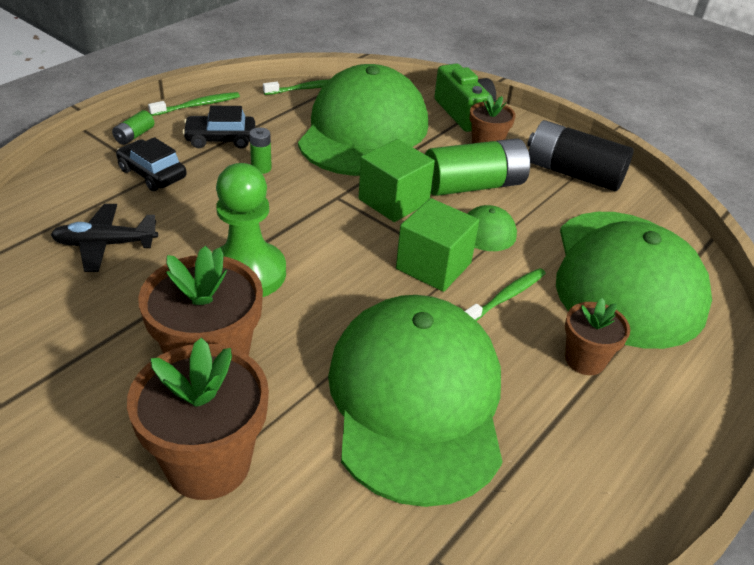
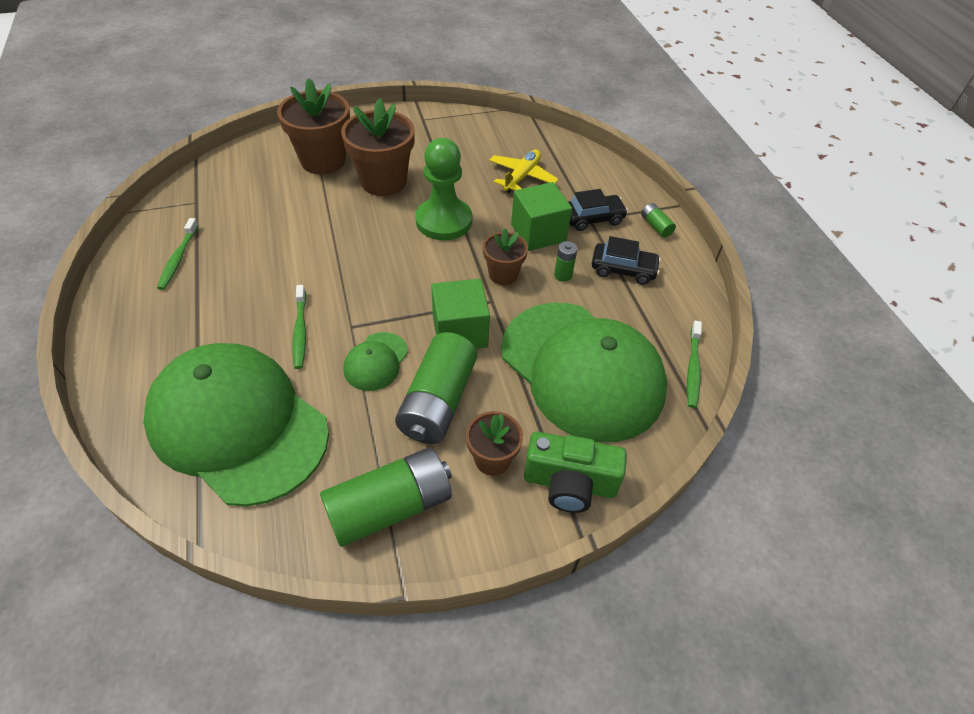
camera: 125 degrees right, 10 degrees up
(105, 245) = (522, 177): black plane -> yellow plane
(198, 105) = (691, 276): green toothbrush -> green toothbrush (178, 258)
(220, 139) = (623, 269): black car -> black car turned 75 degrees clockwise
(416, 400) = (276, 241): green cap -> none
(433, 266) = (367, 311): green cube -> green cube (538, 233)
(573, 173) = (390, 507): black battery -> green battery
(585, 360) = (211, 334): brown flower pot -> brown flower pot (503, 274)

